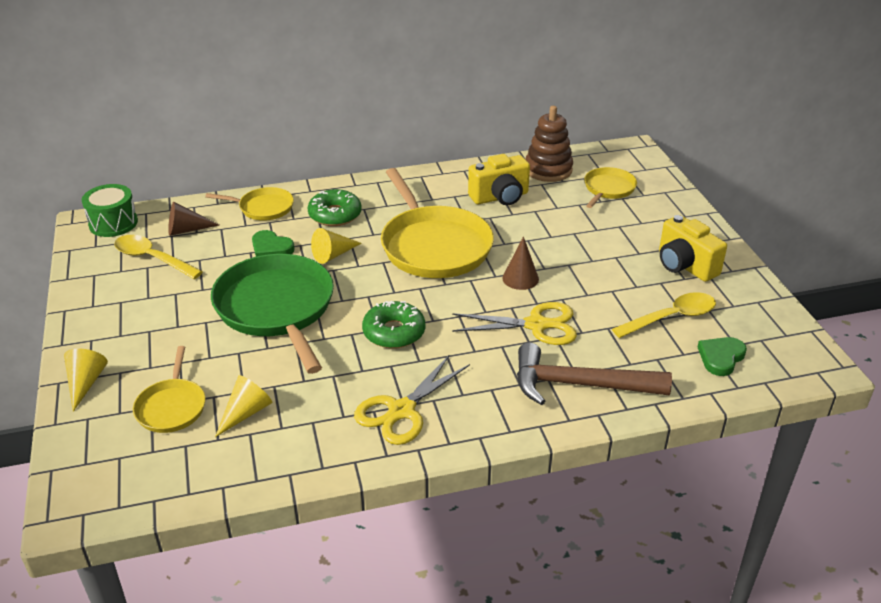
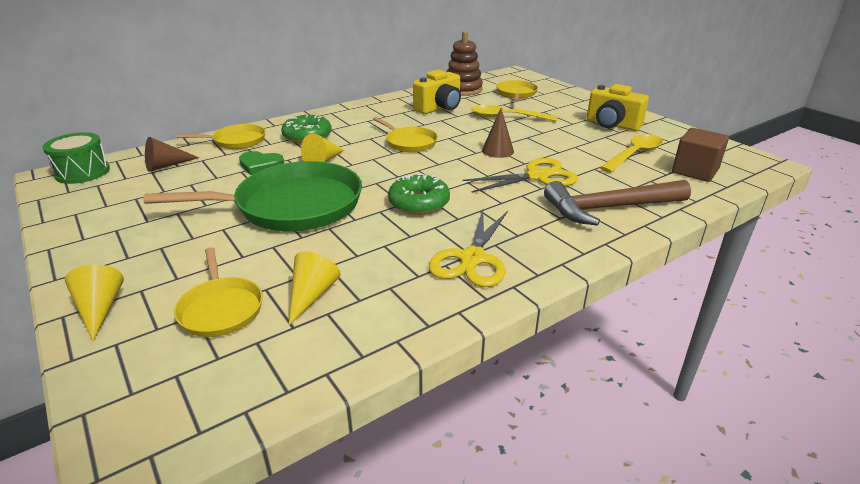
camera: 20 degrees left, 5 degrees down
(152, 258) = (138, 191): yellow spoon -> yellow spoon (506, 117)
(276, 308) = (292, 205): green pan -> green pan turned 120 degrees clockwise
(434, 246) = (409, 142): yellow pan -> yellow pan, size x0.51
(721, 357) = (695, 171): green heart -> brown cube

